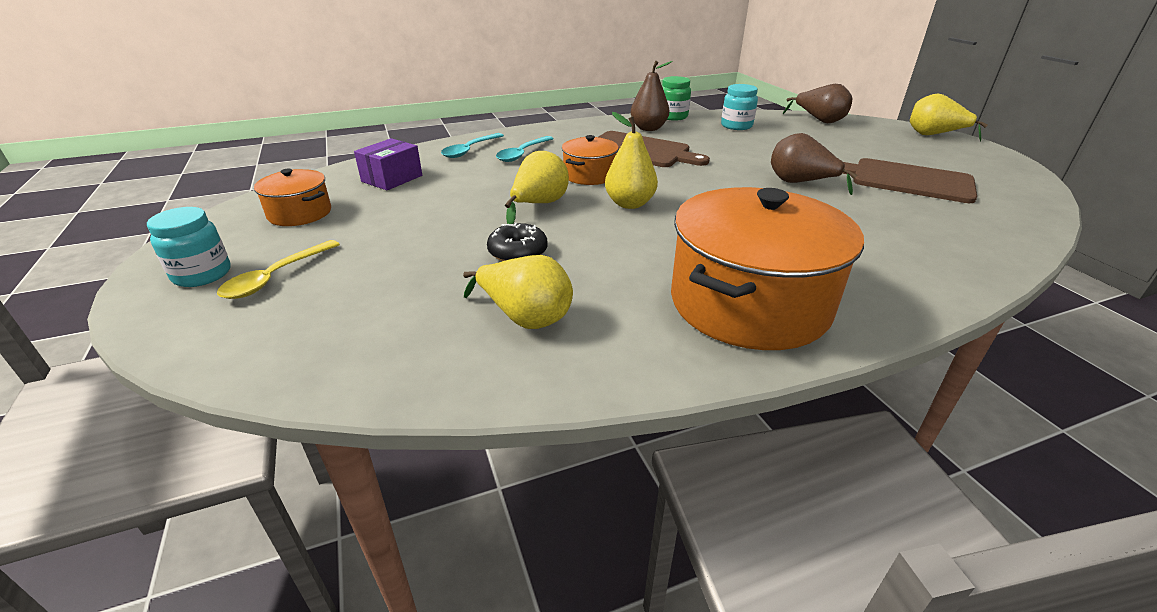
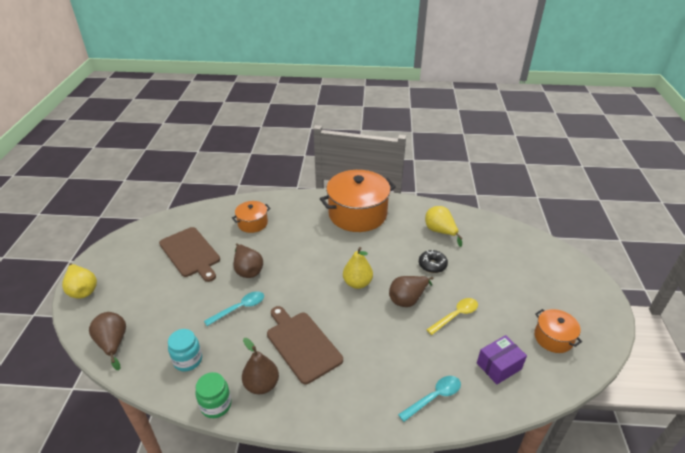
camera: 155 degrees left, 5 degrees up
(202, 274) = (582, 296): turquoise jar -> none
(276, 277) = (545, 283): yellow spoon -> yellow spoon (455, 316)
(522, 154) = (393, 373): turquoise spoon -> turquoise spoon (239, 308)
(538, 205) = (408, 299): yellow pear -> brown pear
(589, 175) = (361, 321): orange pot -> orange pot (252, 223)

